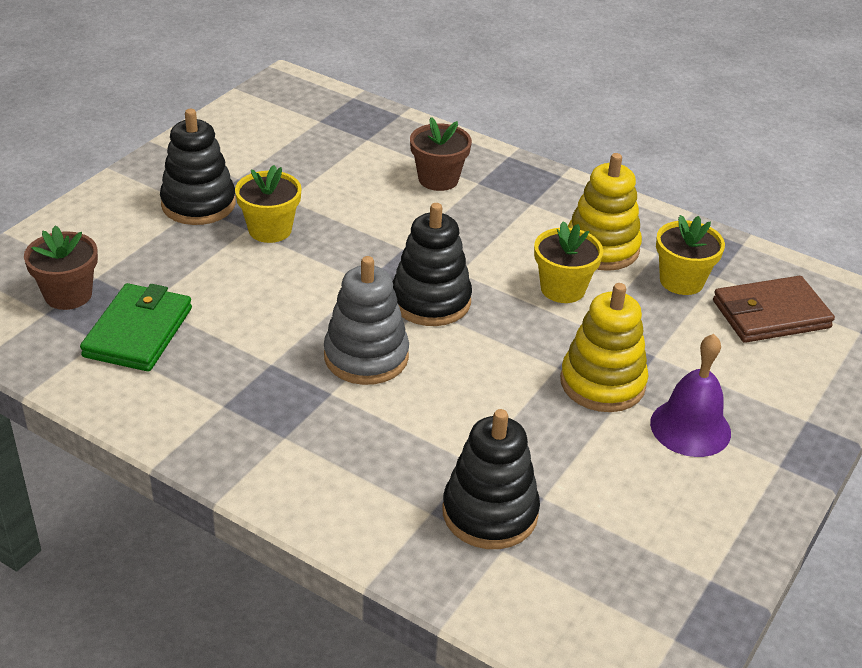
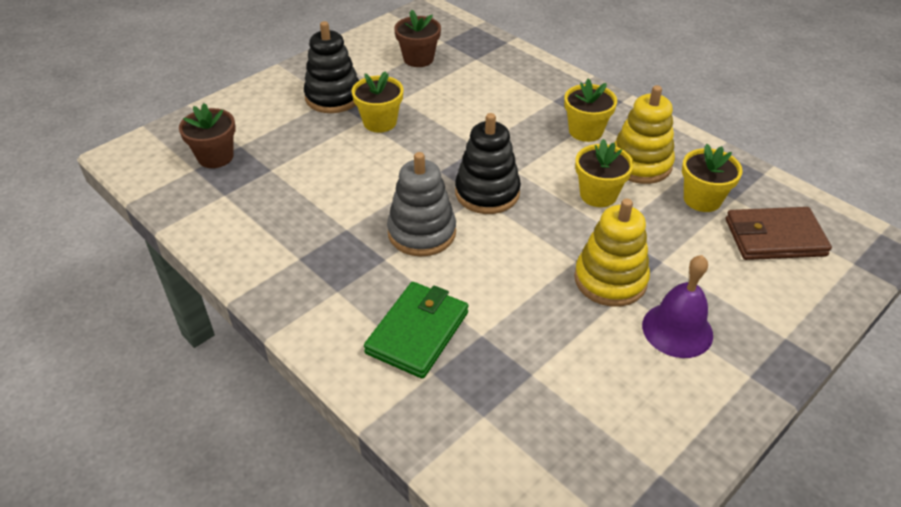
camera: 15 degrees right, 5 degrees up
(138, 332) = (256, 192): green wallet -> green wallet (418, 332)
(438, 179) = (522, 95): brown flower pot -> brown flower pot (418, 59)
(490, 513) = (482, 381): black stacking toy -> none
(527, 216) = (585, 131): none -> yellow flower pot

